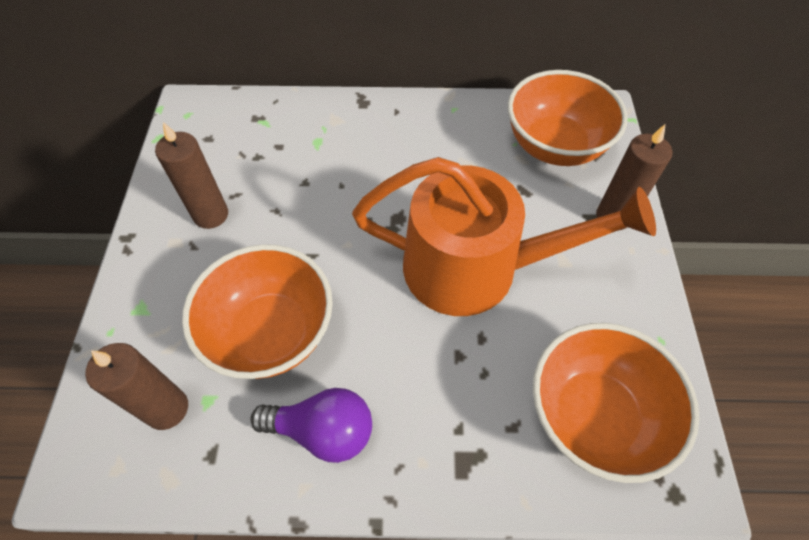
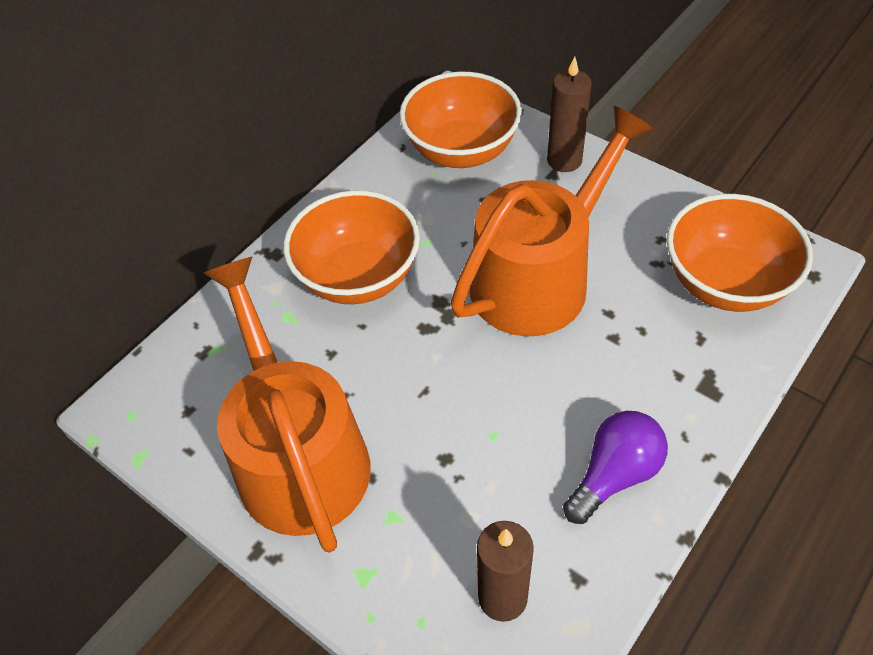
camera: 50 degrees left, 5 degrees down
(211, 215) = (298, 455): brown candle -> orange watering can
(271, 333) = (485, 467): orange bowl -> orange bowl (358, 277)

